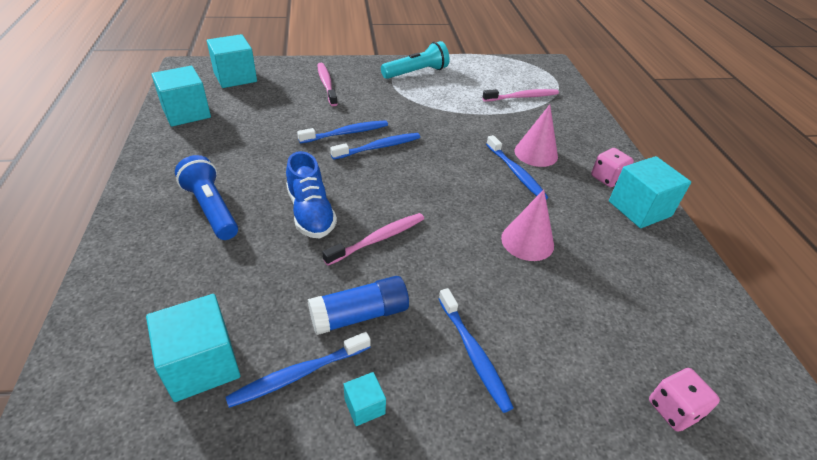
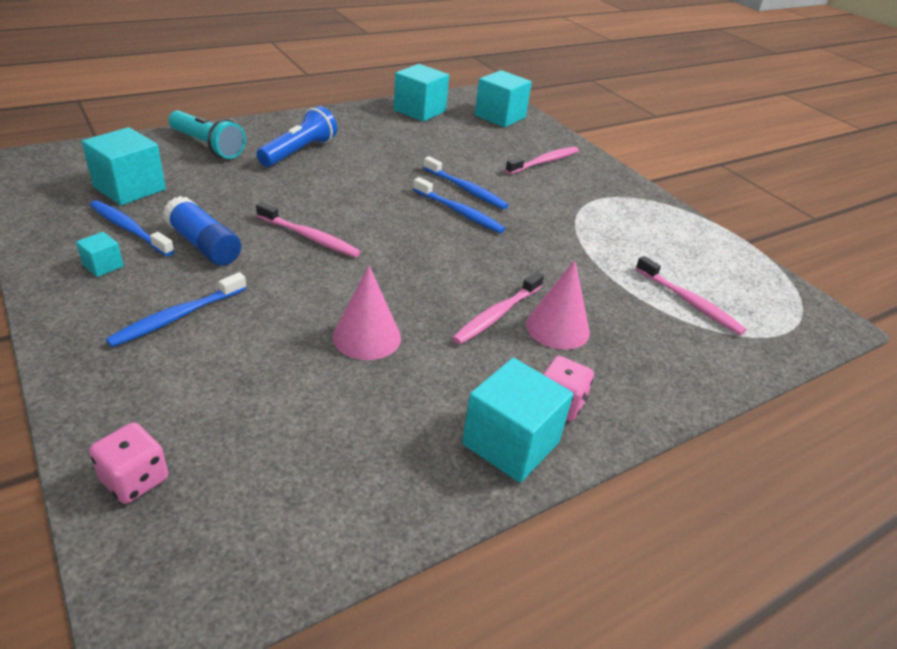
camera: 65 degrees right, 5 degrees down
(311, 213) = (324, 196): blue shoe -> none
(416, 72) = (641, 210): turquoise flashlight -> turquoise flashlight (207, 146)
(516, 173) = (497, 314): blue toothbrush -> pink toothbrush

